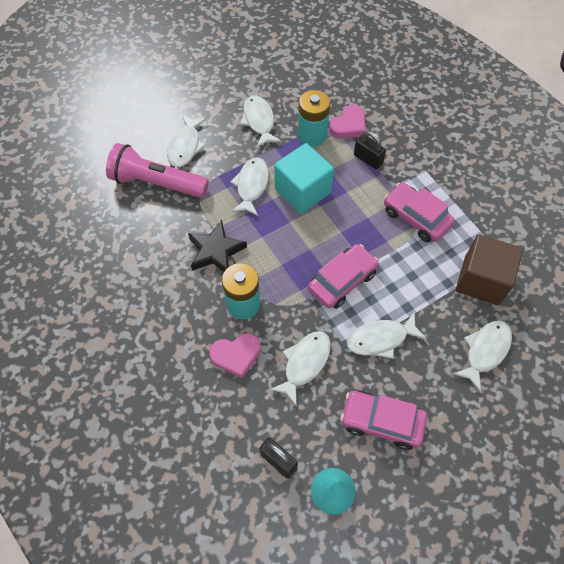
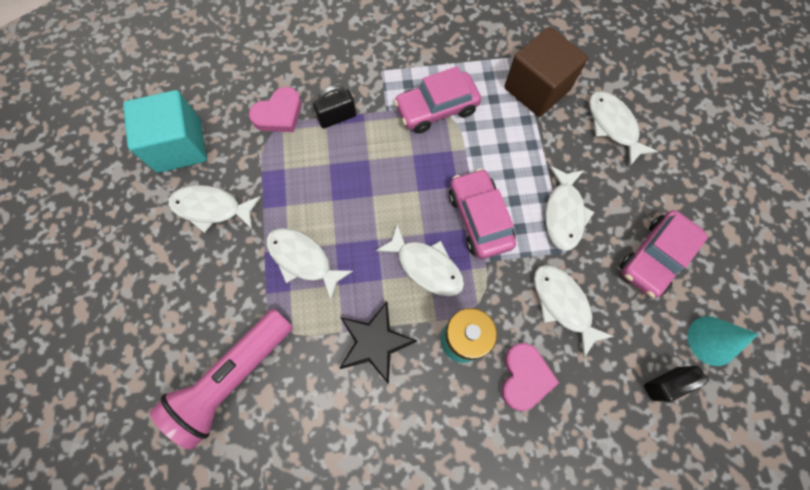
camera: 65 degrees left, 10 degrees up
(185, 146) = (195, 316): white fish -> white fish (426, 266)
(302, 191) = (342, 205): turquoise cube -> turquoise cube (179, 146)
(312, 135) = (270, 159): turquoise battery -> none
(348, 125) = (279, 114): pink heart -> pink heart turned 75 degrees clockwise

